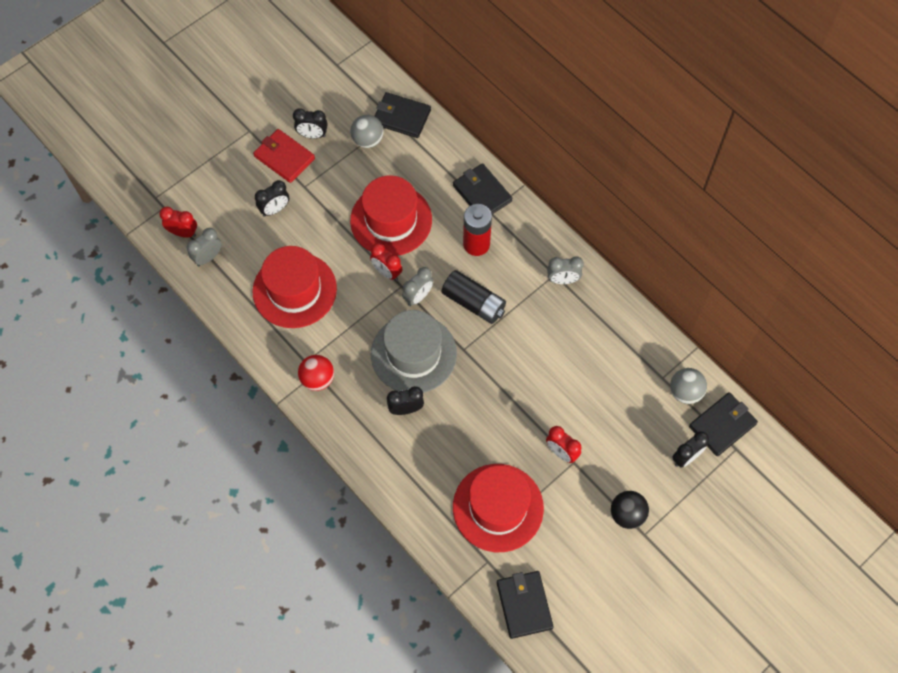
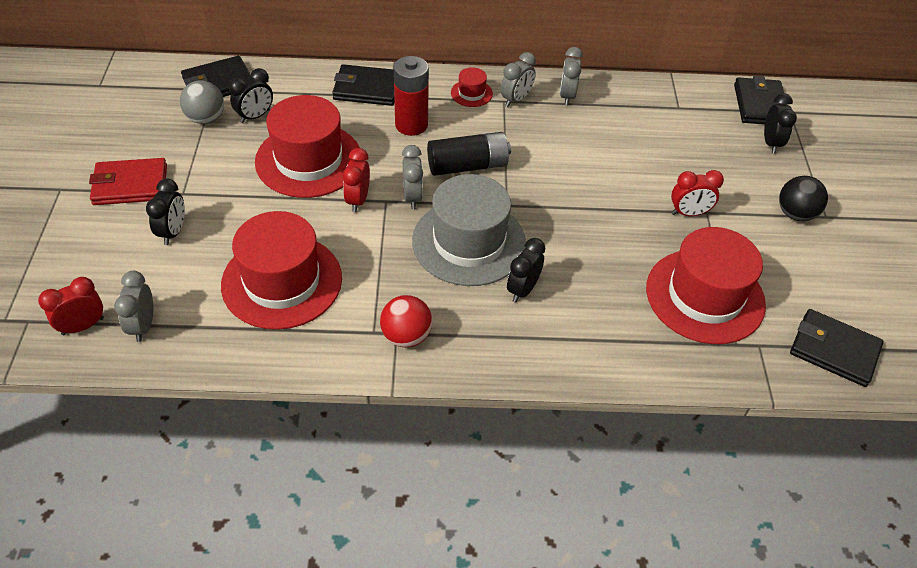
camera: 50 degrees left, 15 degrees down
(312, 135) = (140, 149): black clock -> black clock (255, 116)
(387, 272) = (358, 200): red clock -> red clock turned 105 degrees clockwise
(541, 251) = (471, 93): none -> red hat
(599, 305) = (567, 96): none -> grey clock
(685, 392) = (706, 104): grey ball -> none

